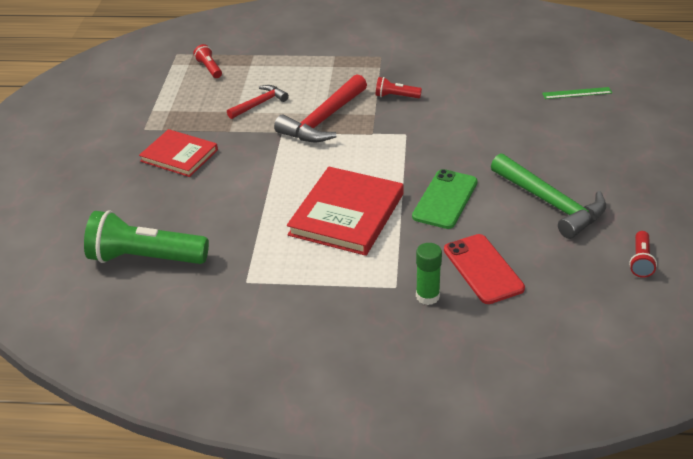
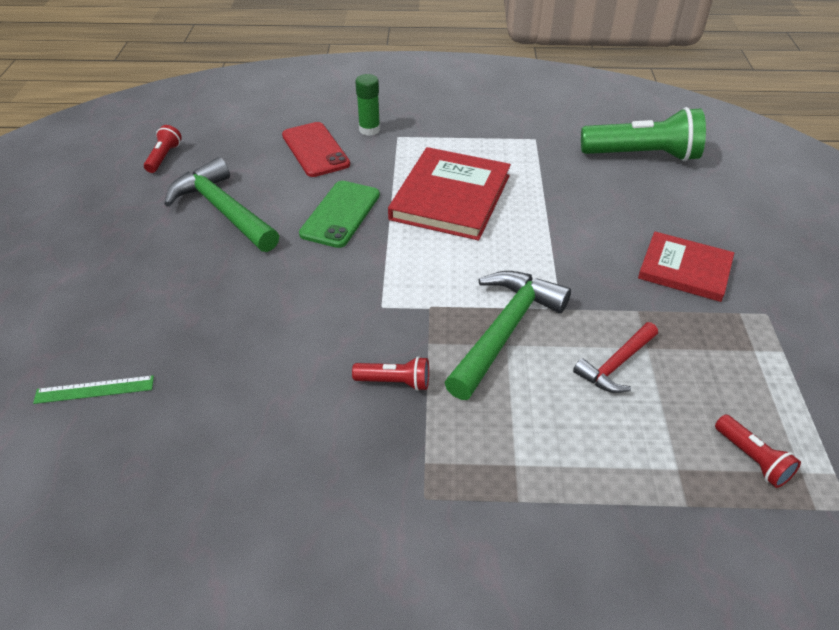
camera: 175 degrees right, 5 degrees up
(323, 120) = (505, 331): red hammer -> green hammer

